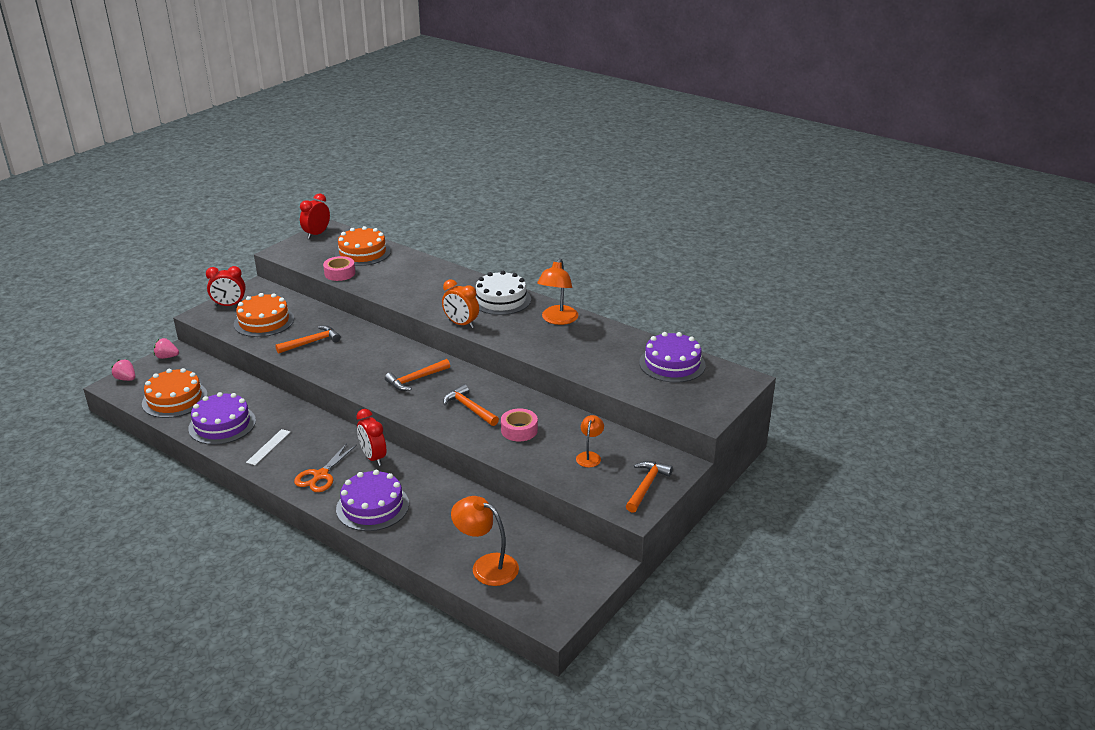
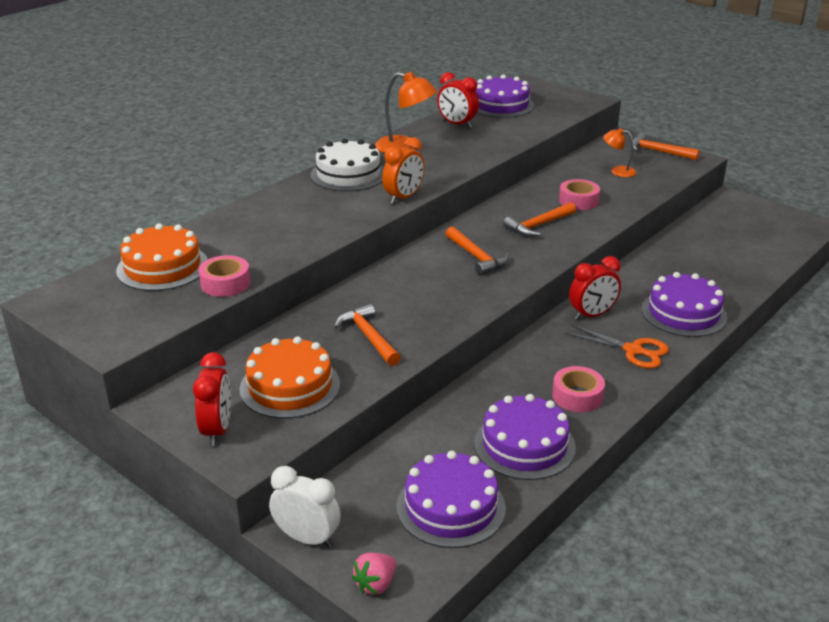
camera: 85 degrees left, 0 degrees up
(167, 357) = (307, 538): pink strawberry -> white clock
(175, 399) = (451, 507): orange cake -> purple cake
(268, 447) = (577, 396): white ruler -> pink tape
(317, 234) = (62, 311): red clock -> red clock (457, 124)
(486, 566) = (755, 250): orange lamp -> none

